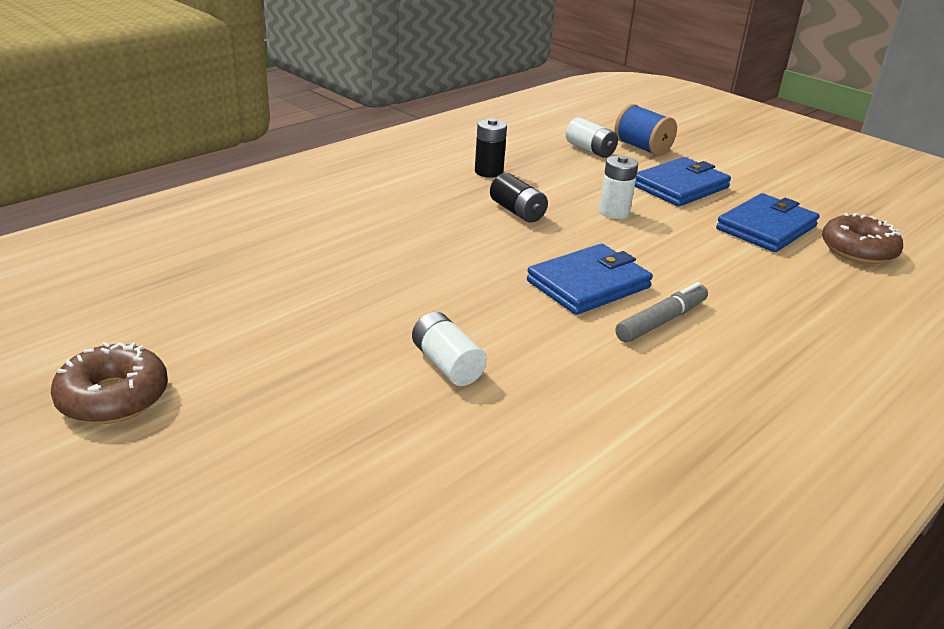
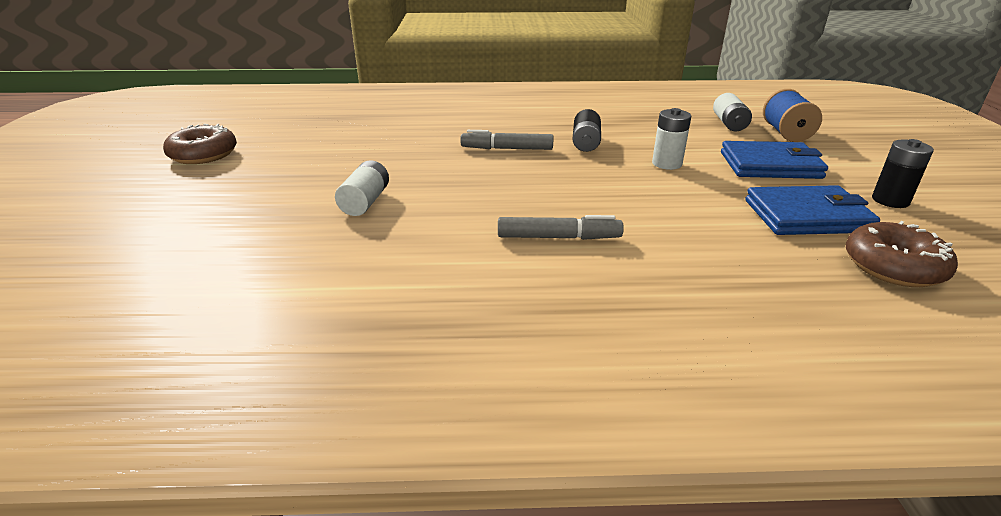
camera: 45 degrees right, 0 degrees up
(462, 245) = (507, 149): none -> grey marker
(488, 172) = (612, 117): black battery -> black battery (890, 200)
(588, 284) = (549, 197): blue wallet -> none

